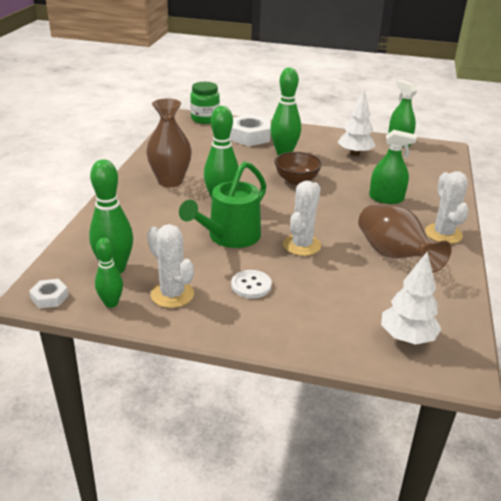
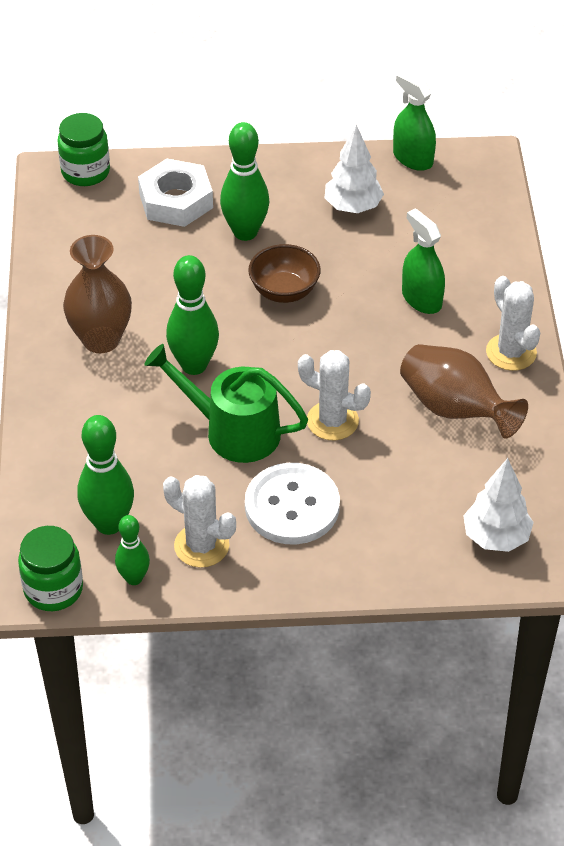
camera: 15 degrees left, 15 degrees up
(50, 297) = (53, 589): white nut -> green jar
(229, 237) = (232, 431): green watering can -> green watering can turned 90 degrees clockwise
(251, 285) = (292, 506): white button -> white button, size x1.82
(301, 245) = (332, 421): white cactus -> white cactus turned 75 degrees counterclockwise
(386, 198) = (421, 299): green spray bottle -> green spray bottle turned 120 degrees counterclockwise

